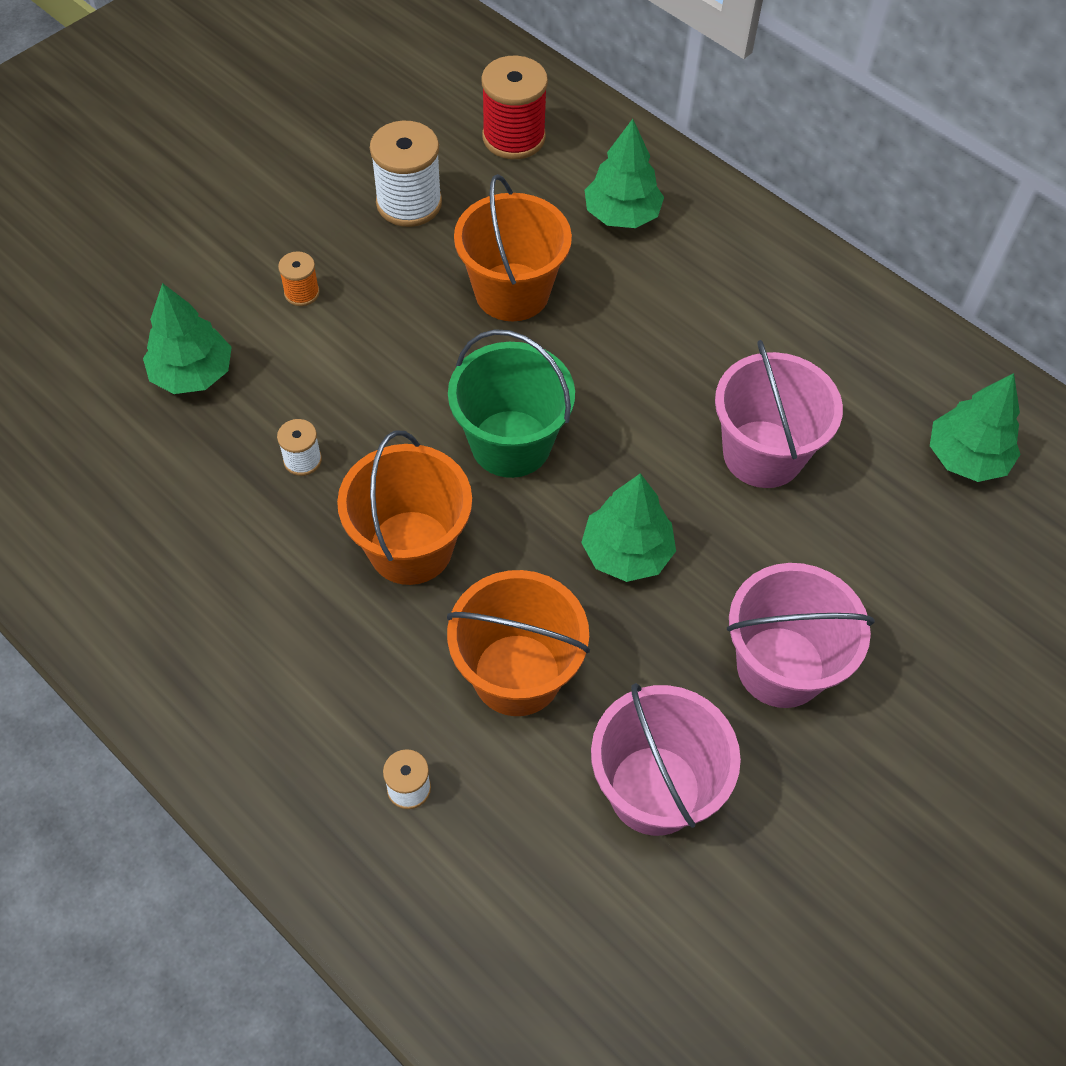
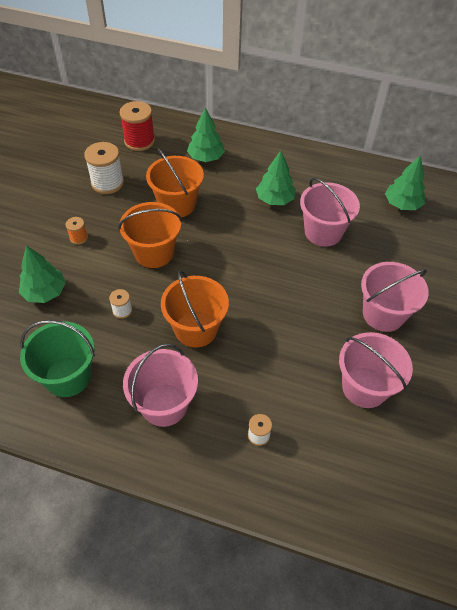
camera: 25 degrees left, 5 degrees down
(280, 661) = (164, 405): none -> pink bucket
(510, 444) = (214, 267): green bucket -> green bucket (68, 376)
(517, 674) = (276, 364): orange bucket -> orange bucket (154, 253)
(627, 553) = (292, 293): green tree -> green tree (275, 199)

